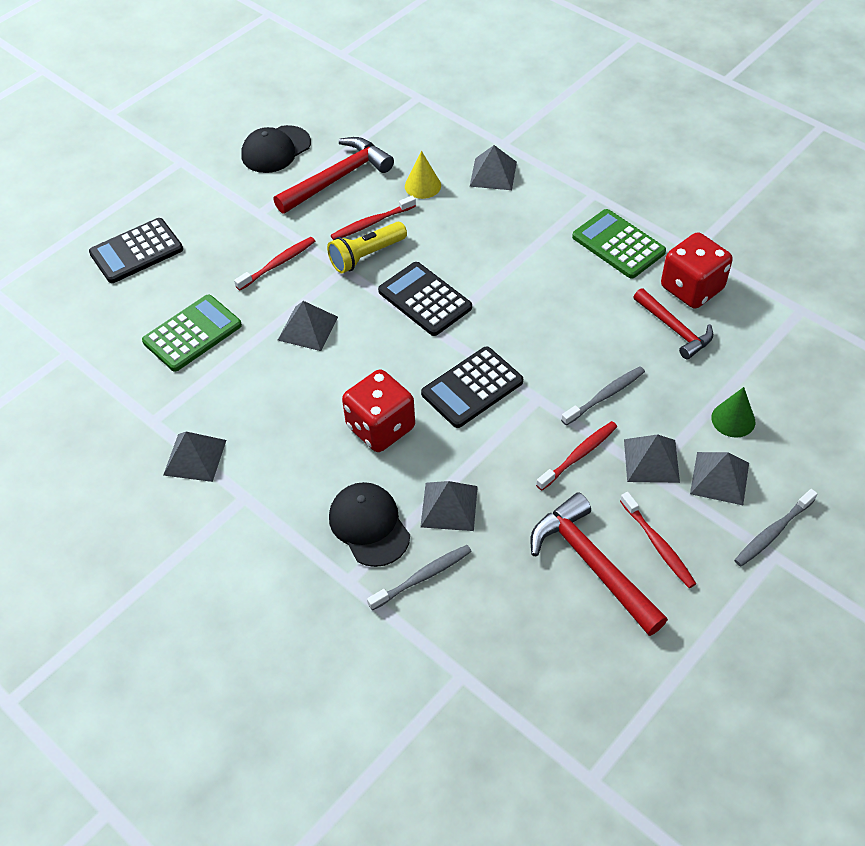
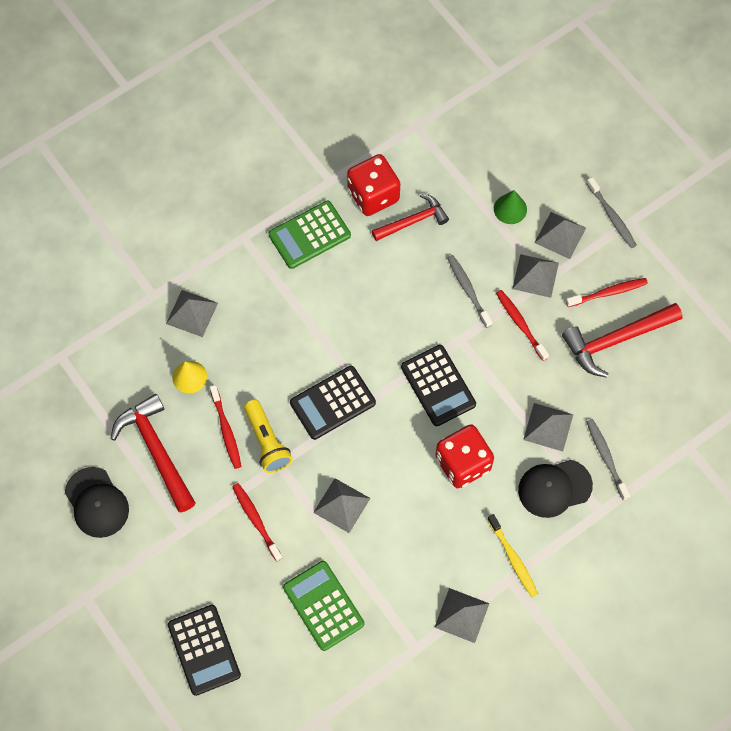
camera: 80 degrees left, 15 degrees up
(270, 496) = (513, 559): none -> yellow toothbrush

